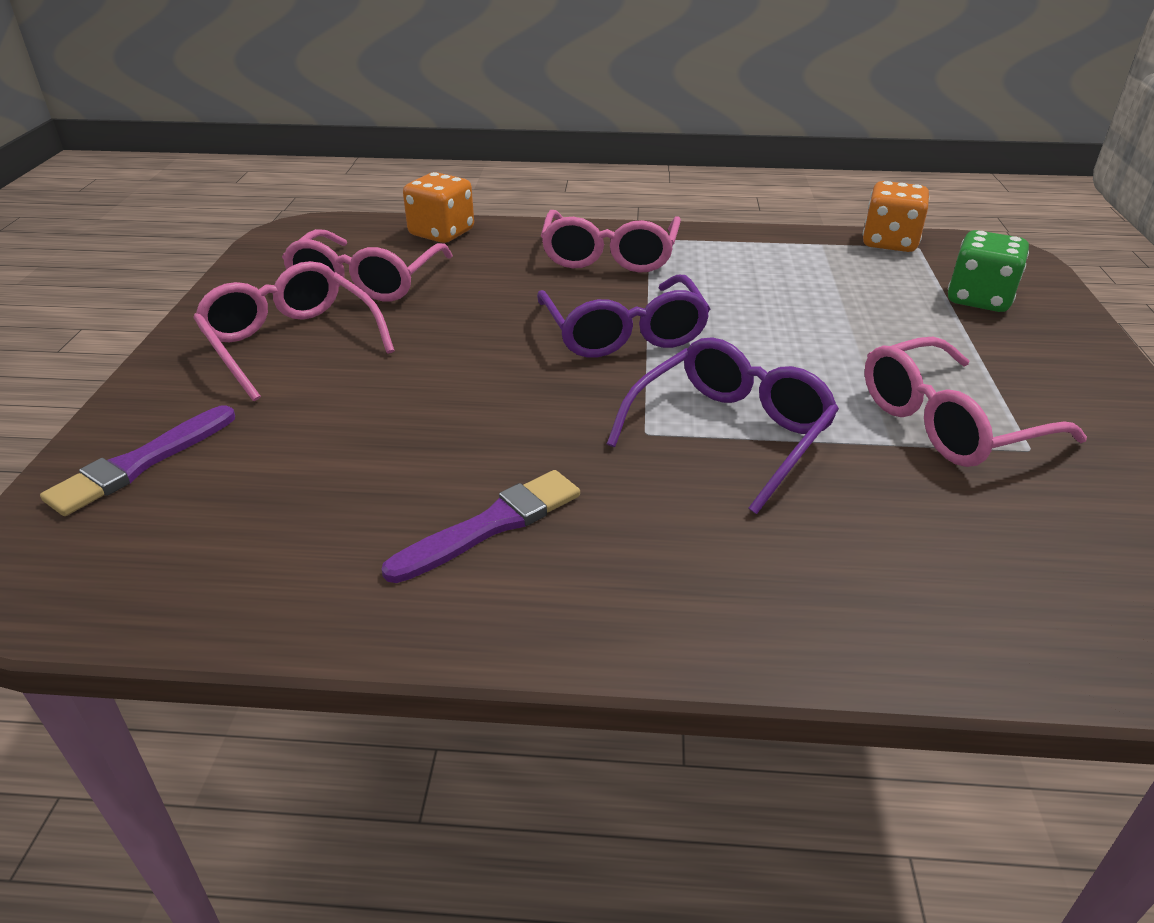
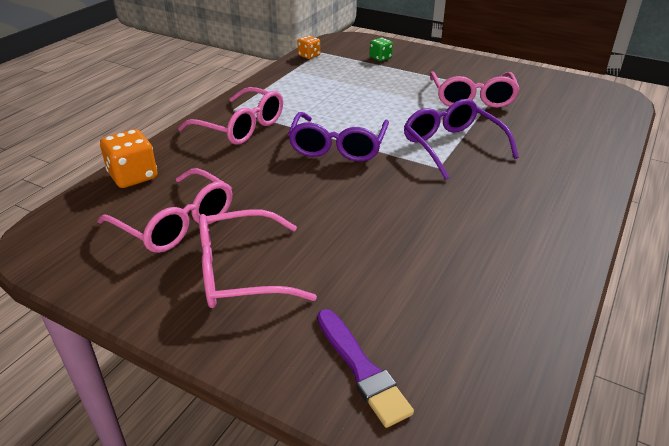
camera: 65 degrees left, 0 degrees up
(491, 525) = (496, 231): purple brush -> none
(624, 334) = (338, 147): purple glasses -> purple glasses turned 90 degrees clockwise
(889, 242) = (309, 56): orange dice -> orange dice, size x0.60
(979, 299) = (380, 58): green dice -> green dice, size x0.60

